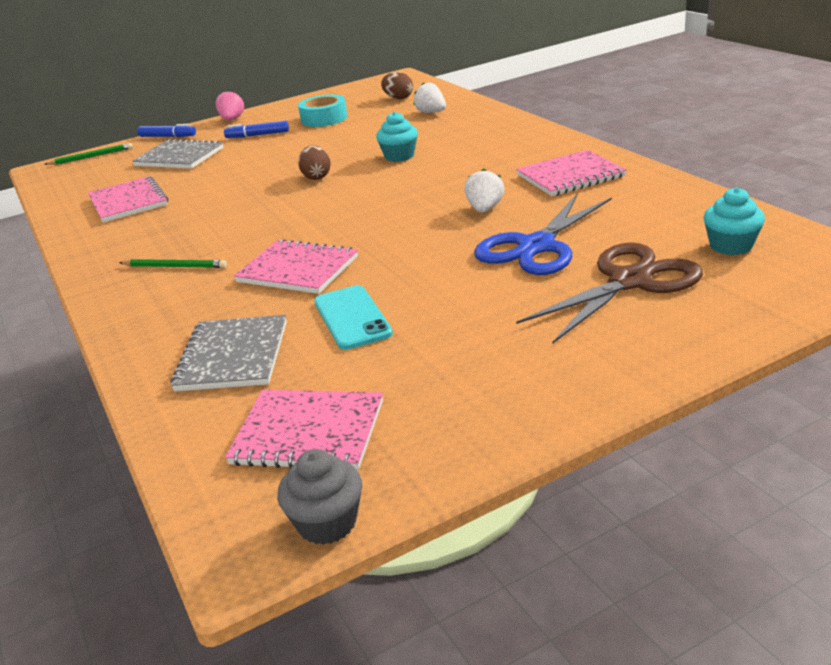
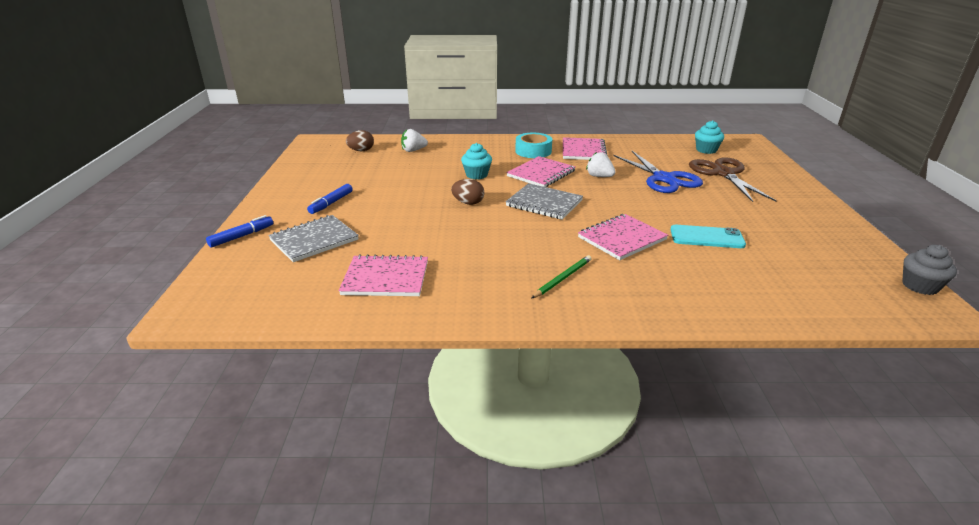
camera: 65 degrees left, 0 degrees up
(91, 157) = (209, 281): green pencil -> none
(232, 119) = (265, 204): pink strawberry -> none
(233, 356) = (729, 280): grey notebook -> grey notebook (544, 203)
(308, 432) = (833, 274): pink notebook -> pink notebook (541, 174)
(324, 118) = (348, 177): turquoise tape -> turquoise tape (533, 151)

